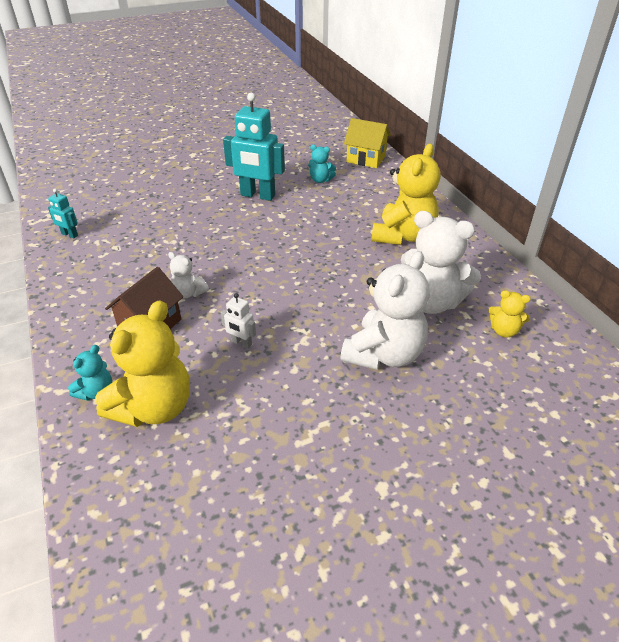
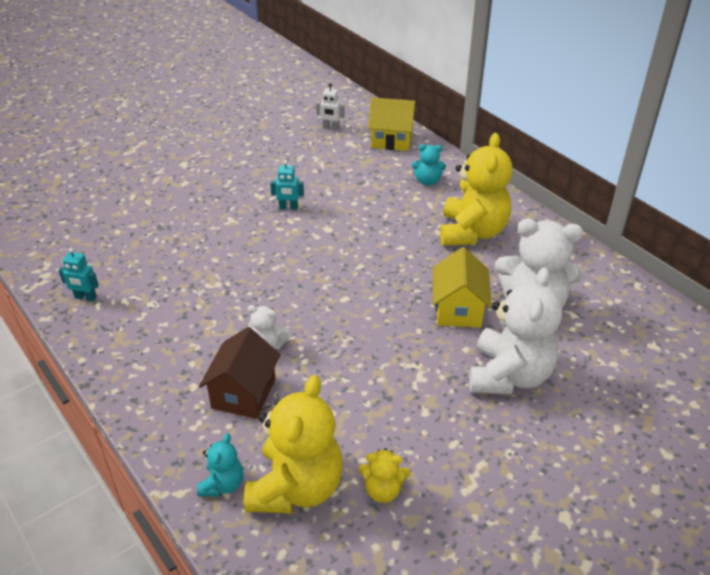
camera: 15 degrees left, 0 degrees up
(241, 343) = (355, 393): white robot -> white robot (331, 128)
(257, 195) = (288, 208): turquoise robot -> turquoise robot, size x0.46
(320, 180) = (352, 176): turquoise teddy bear -> turquoise teddy bear (427, 181)
(363, 293) = (458, 309): none -> yellow house
(504, 331) = (615, 325): yellow teddy bear -> yellow teddy bear (383, 490)

